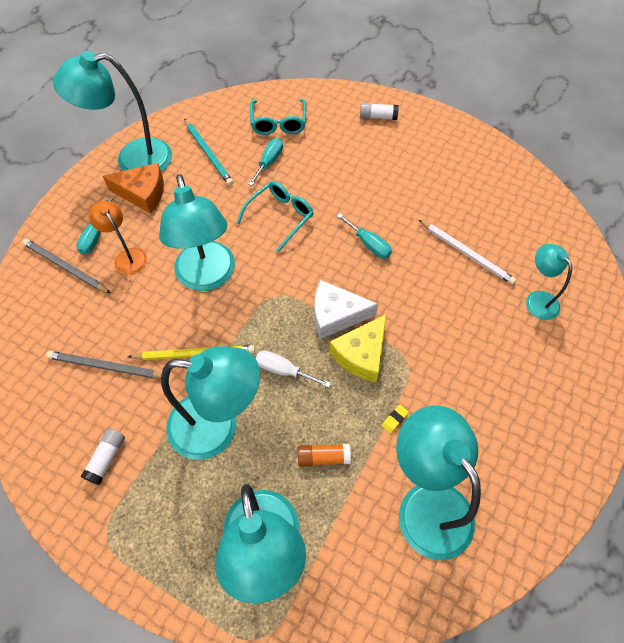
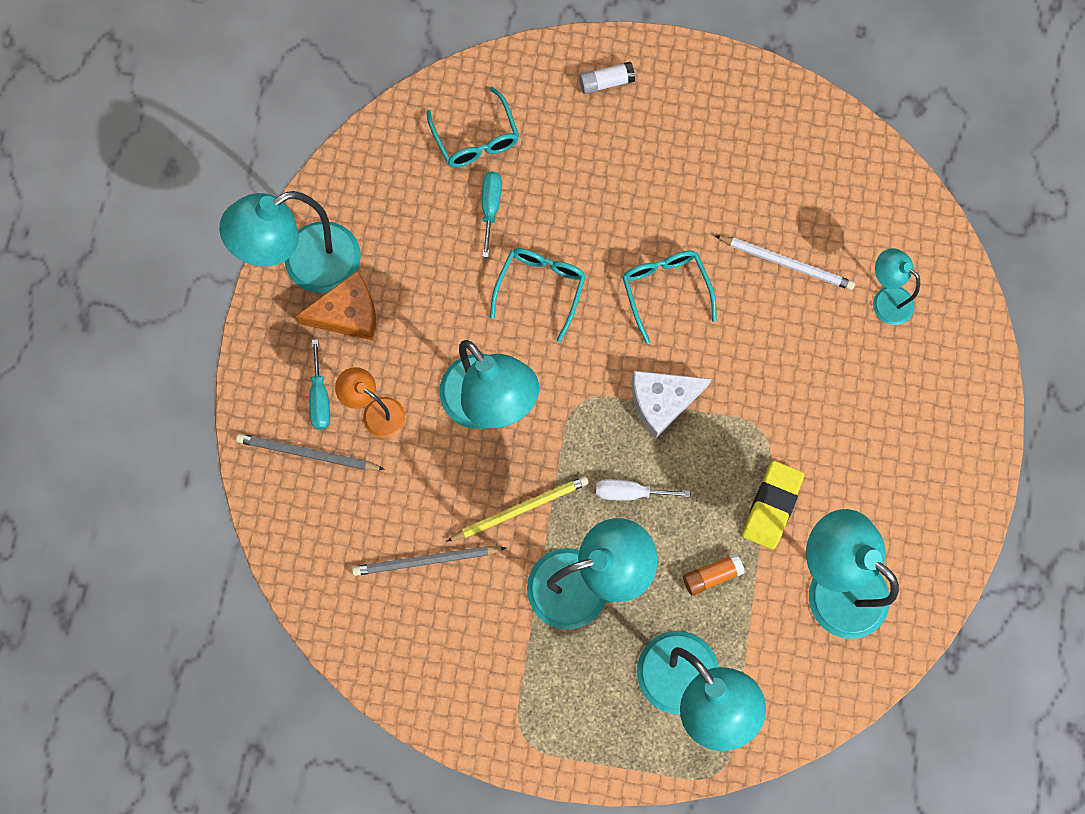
camera: 20 degrees left, 15 degrees up
(106, 458) = (482, 661): white glue stick -> none
(208, 154) = (404, 222): turquoise pencil -> none
(361, 354) = (709, 442): yellow cheese -> none
(369, 244) = (665, 291): turquoise screwdriver -> turquoise glasses
(394, 419) = (771, 506): yellow eraser -> yellow eraser, size x2.49

